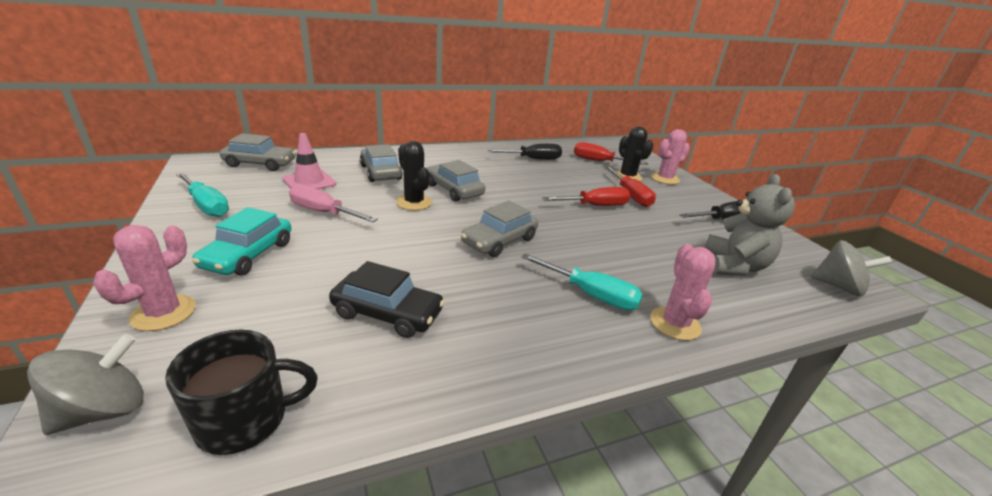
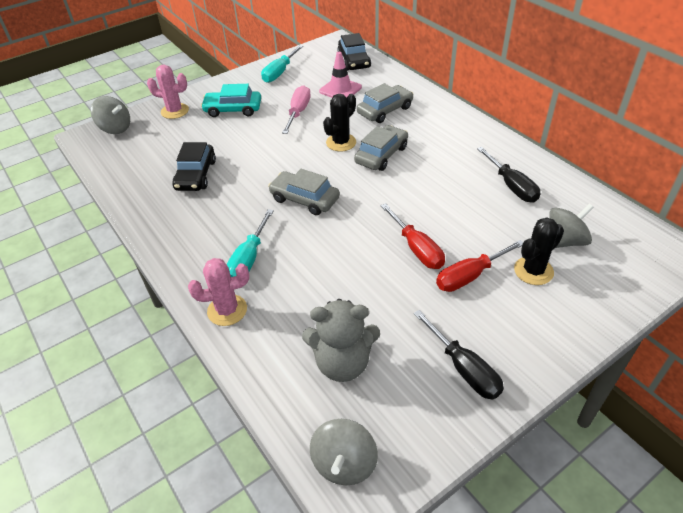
camera: 80 degrees right, 15 degrees up
(245, 419) = (114, 162): black mug -> none
(260, 164) = (354, 61): grey car -> black car
(599, 161) = (565, 241): red screwdriver -> grey spinning top
(665, 179) = (563, 310): pink cactus -> none

